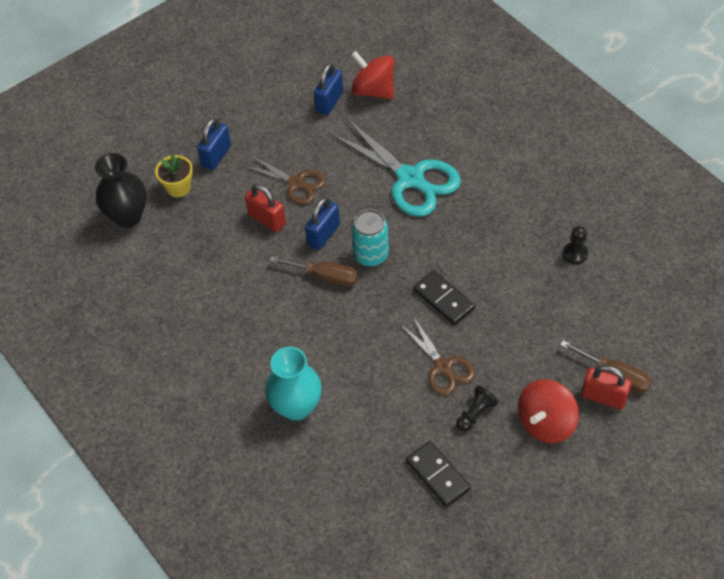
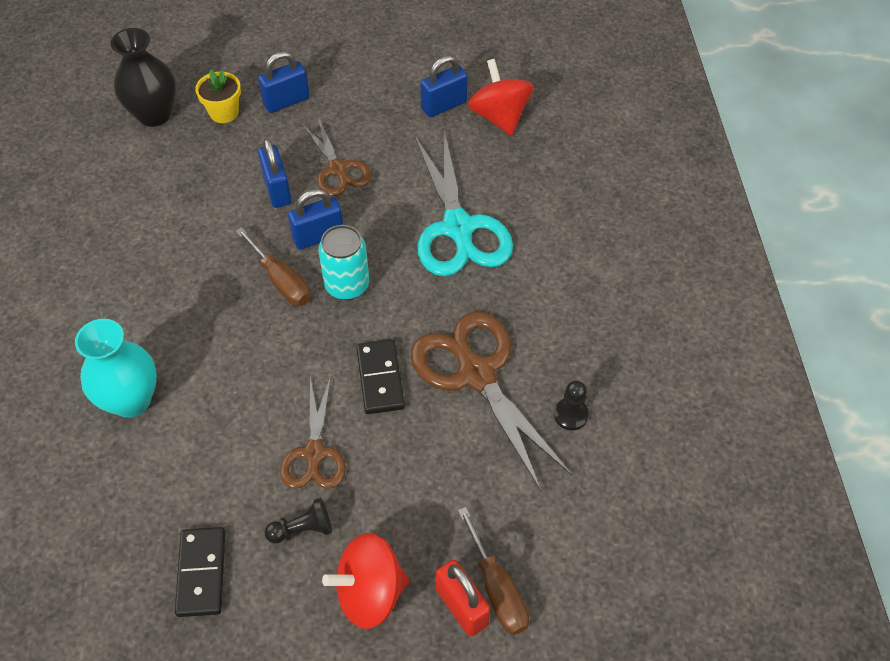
camera: 30 degrees right, 0 degrees up
(267, 219) = (277, 190): red padlock -> blue padlock
(499, 262) = (476, 373): none -> brown scissors

